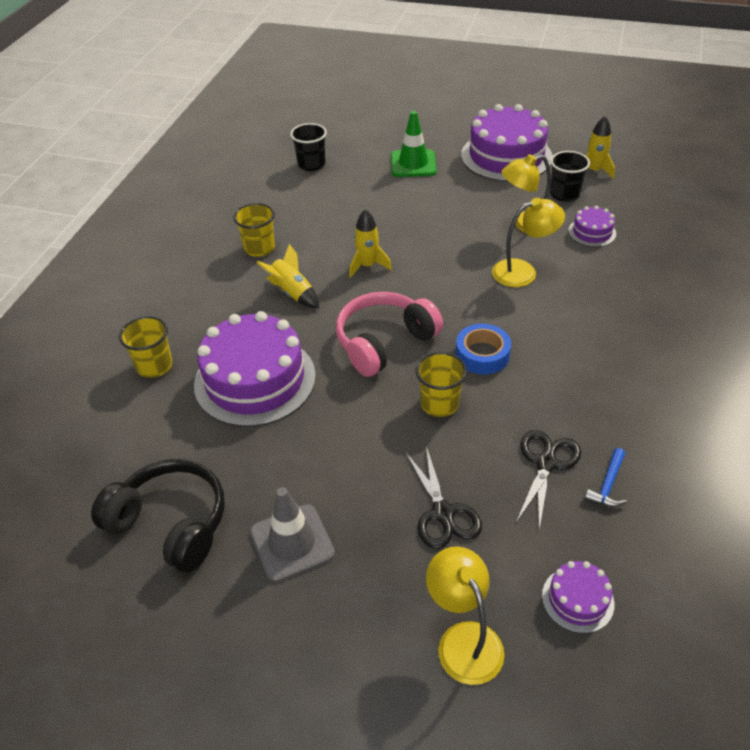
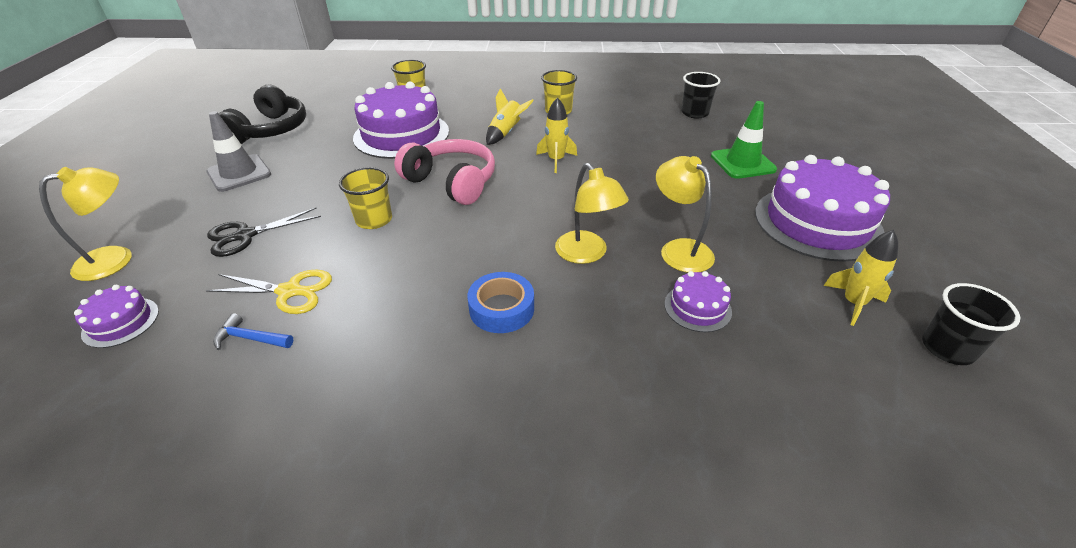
camera: 75 degrees right, 5 degrees down
(482, 354) = (442, 238): blue tape -> blue tape (501, 309)
(546, 463) = (289, 291): black scissors -> yellow scissors
(564, 194) = (769, 277): black cup -> black cup (947, 348)

